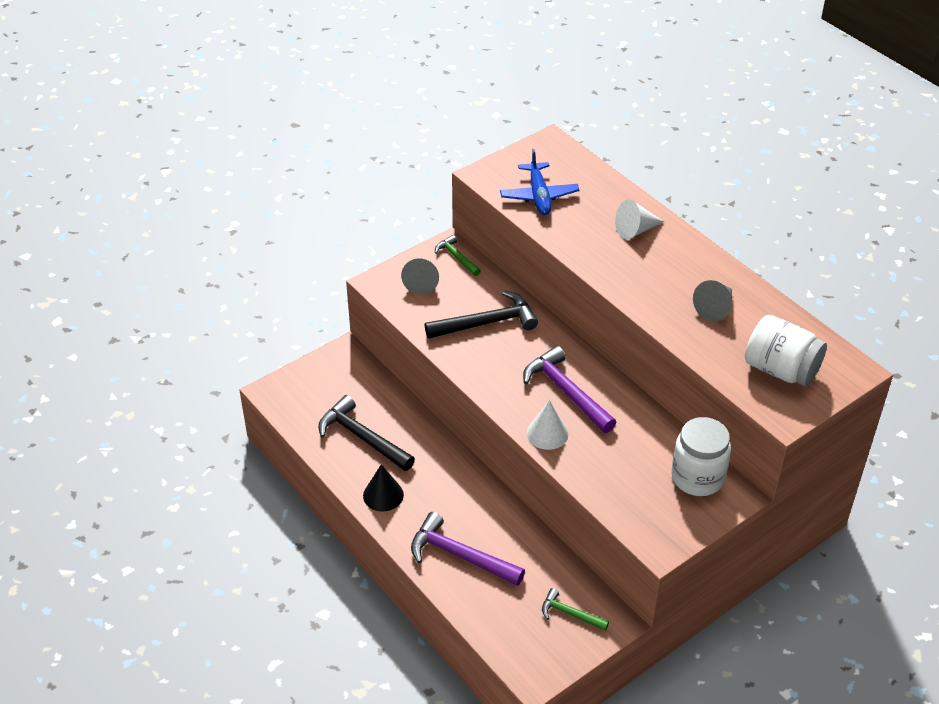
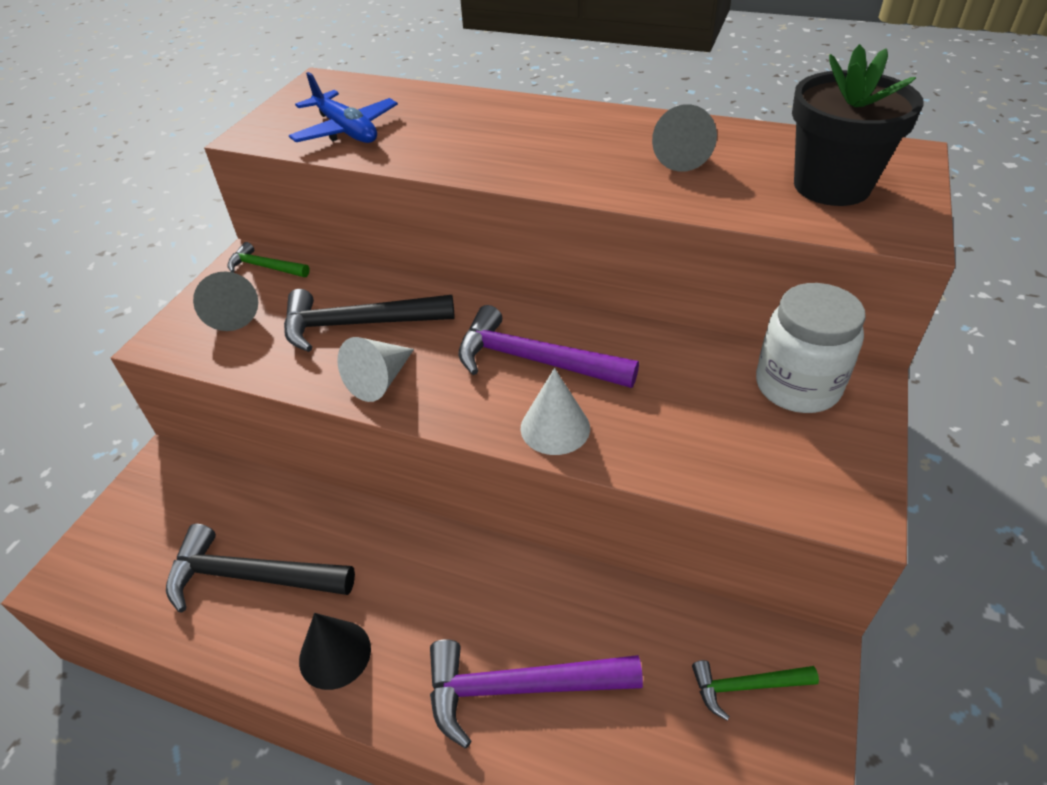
camera: 30 degrees left, 0 degrees up
(486, 323) = (359, 324): black hammer -> black hammer turned 135 degrees counterclockwise
(635, 230) = (501, 121): white cone -> white cone (380, 380)
(780, 369) = (831, 186): white jar -> black flower pot

